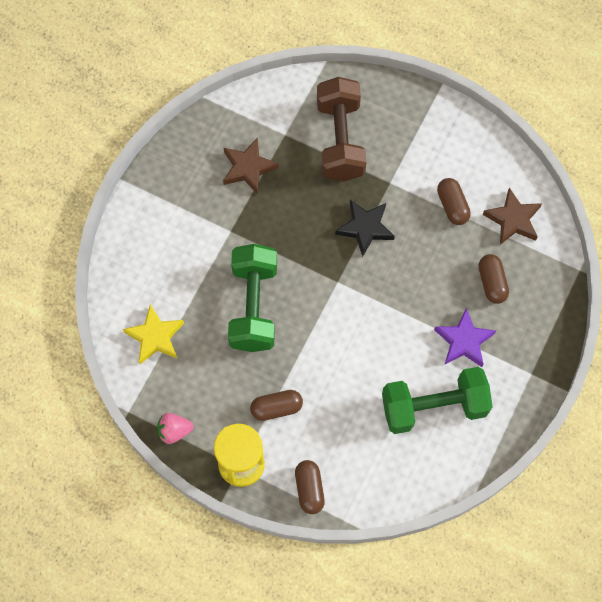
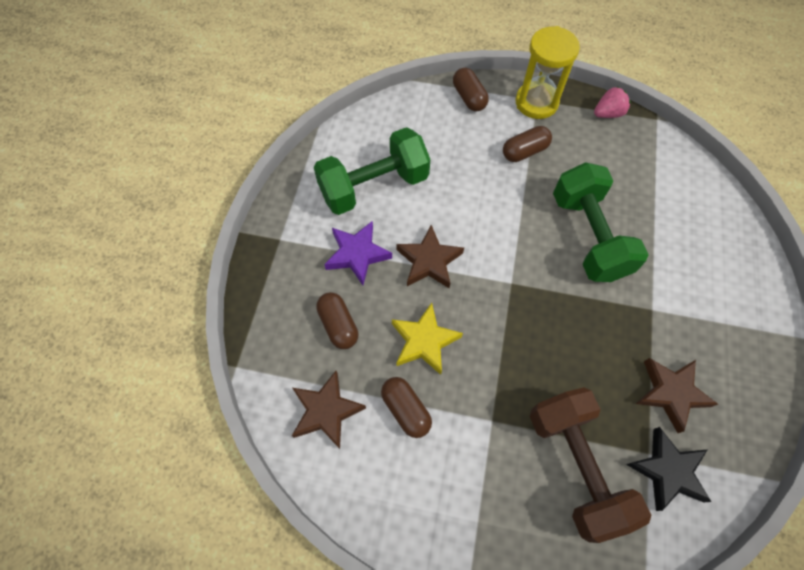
camera: 165 degrees right, 5 degrees down
(155, 337) = (670, 184): yellow star -> yellow star (424, 341)
(365, 228) = (502, 352): black star -> black star (667, 470)
(402, 319) = (429, 261): none -> brown star

